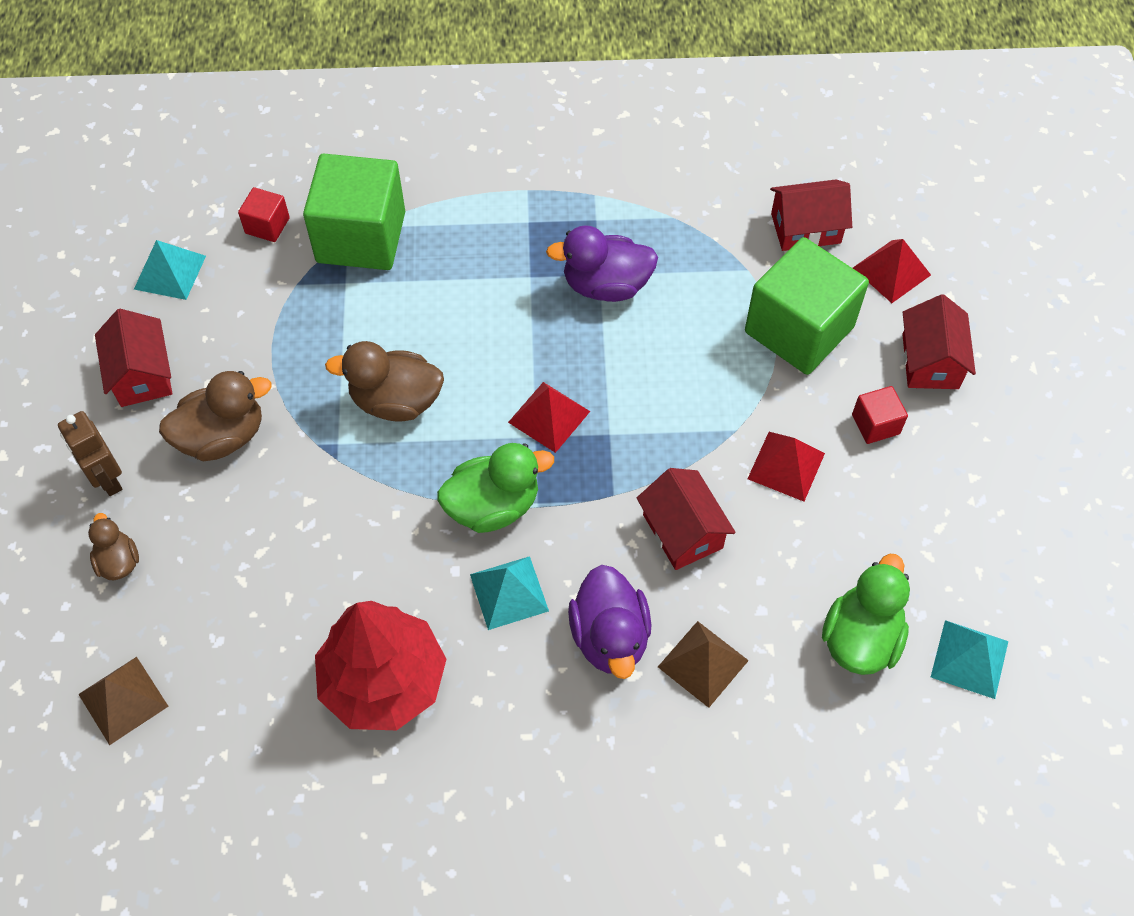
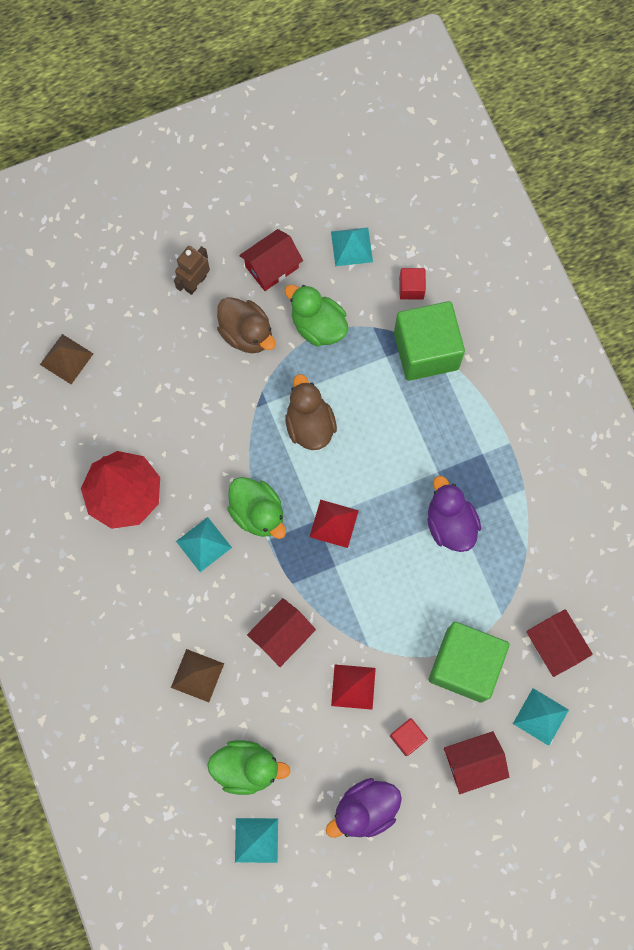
camera: 70 degrees right, 15 degrees up
(118, 561) = (146, 315): brown duck -> none
(259, 346) = (318, 326): none -> green duck
(610, 637) = (195, 614): purple duck -> purple duck (365, 809)
(891, 271) = (540, 716): red pyramid -> turquoise pyramid

